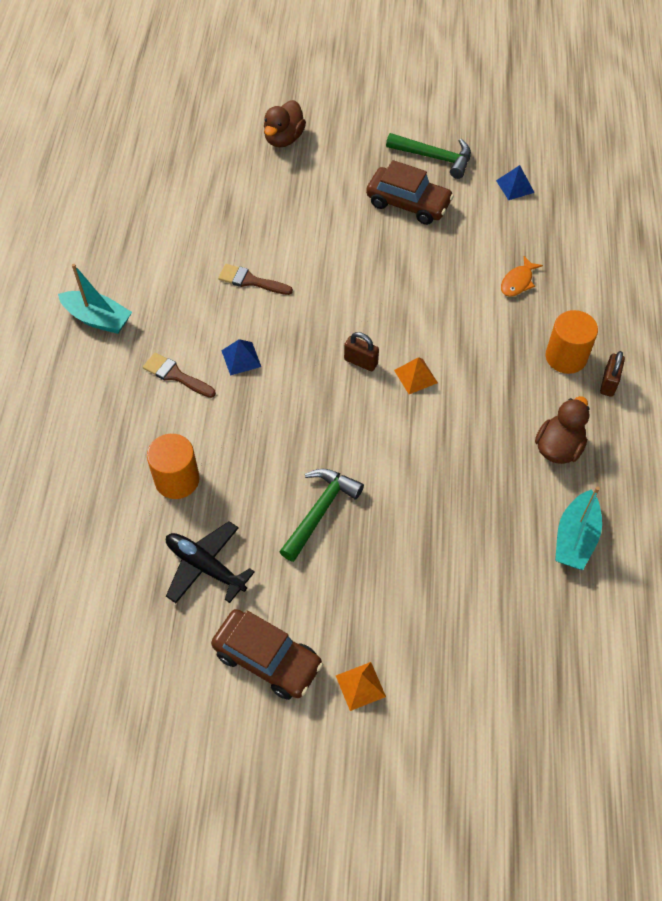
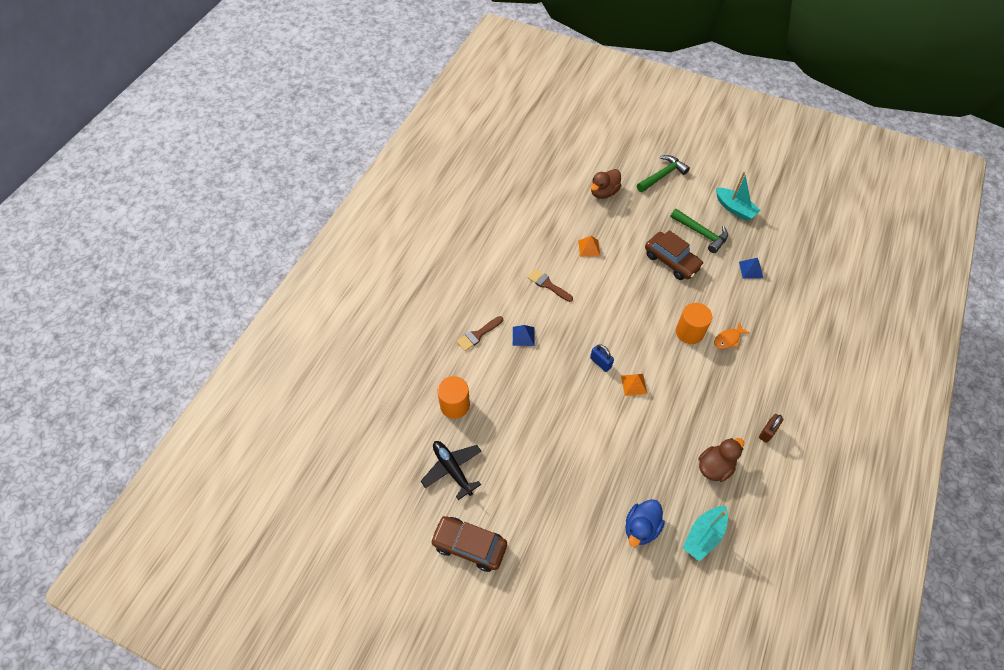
camera: 20 degrees right, 0 degrees up
(98, 319) = (443, 281): turquoise boat -> turquoise boat (734, 208)
(176, 375) = (478, 334): brown brush -> brown brush turned 90 degrees counterclockwise
(267, 659) = (469, 545): brown car -> brown car turned 150 degrees clockwise
(320, 511) = (538, 457): green hammer -> green hammer (662, 175)
(360, 686) = (522, 585): orange pyramid -> orange pyramid (589, 248)
(361, 362) = (600, 363): brown padlock -> blue padlock
(491, 556) = (641, 528): none -> blue duck
(566, 357) = (743, 403): orange cylinder -> orange cylinder (689, 332)

